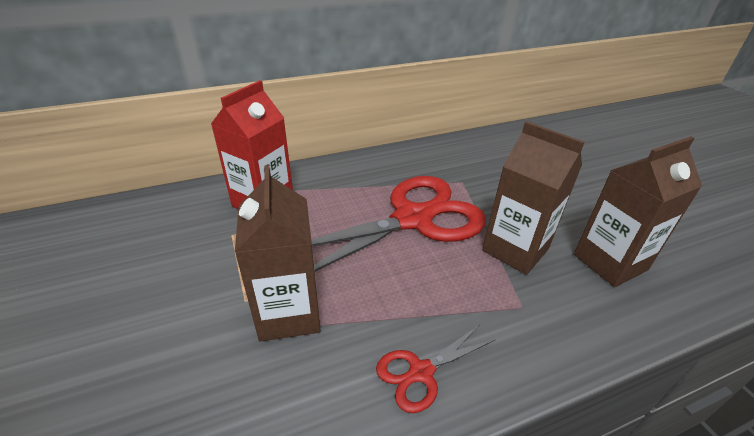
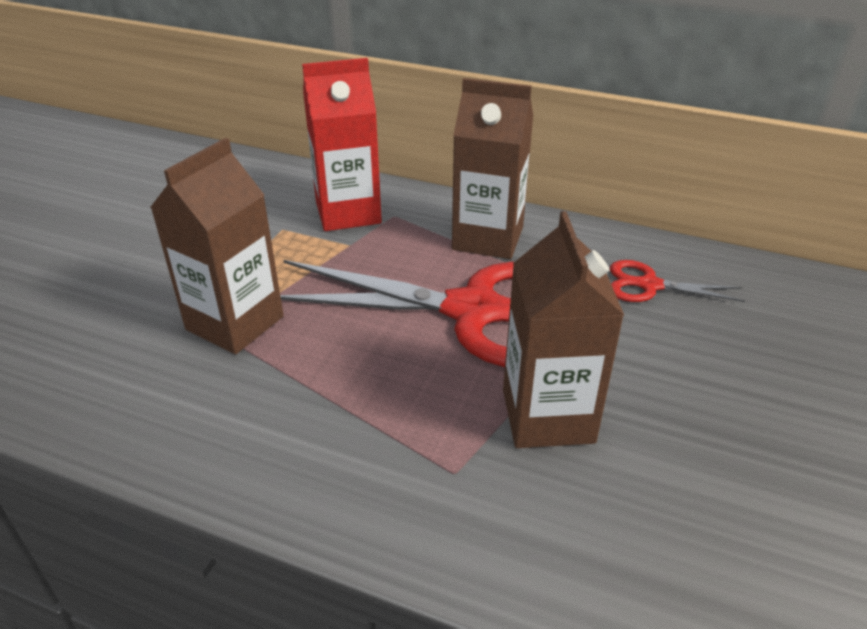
camera: 45 degrees right, 0 degrees up
(421, 372) = (265, 446): red scissors -> red scissors (649, 285)
(610, 262) = (663, 516): brown carton -> brown carton (488, 238)

